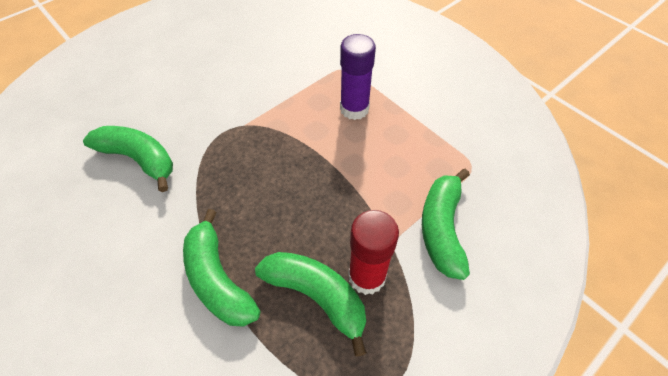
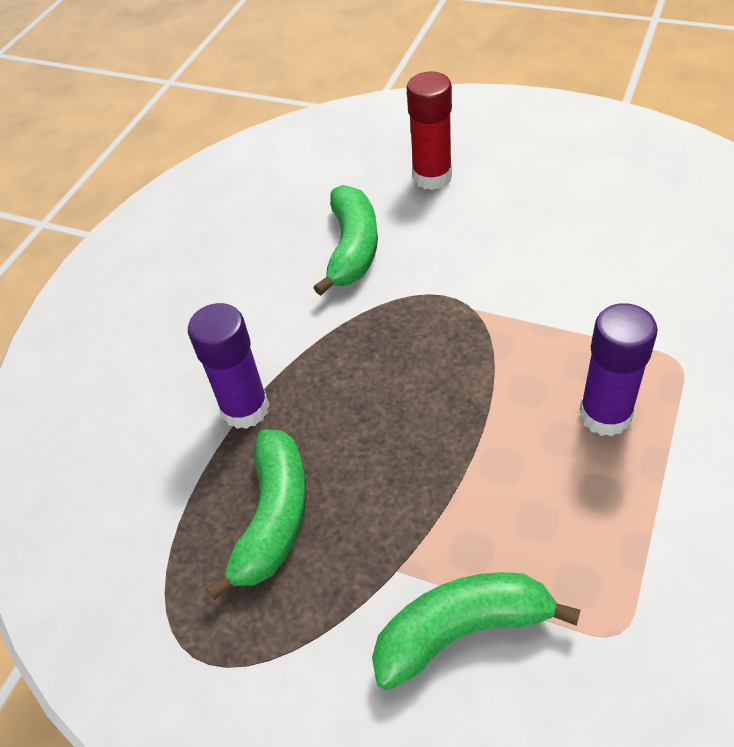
camera: 70 degrees right, 5 degrees down
(218, 279) = (245, 409): green banana -> purple glue stick
(367, 276) = (328, 563): red glue stick -> red glue stick (432, 177)

